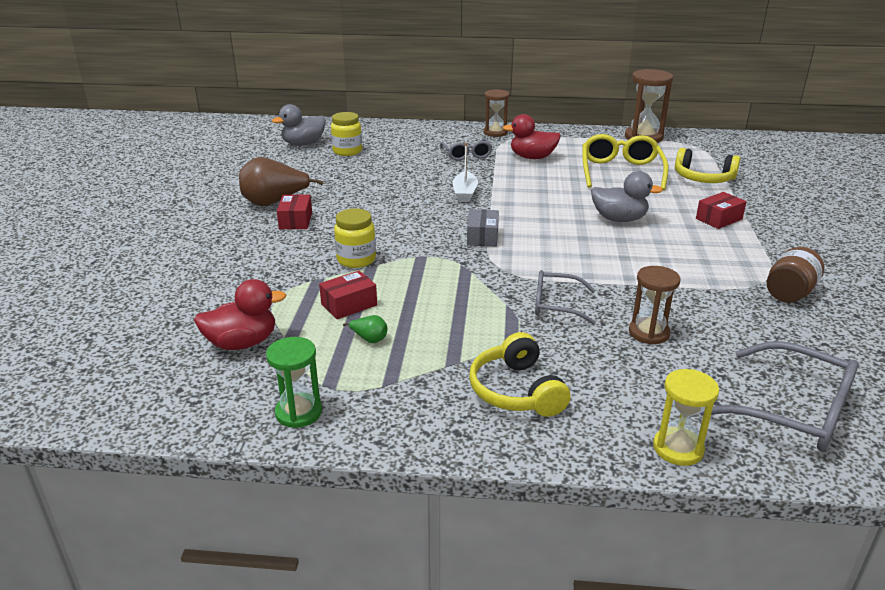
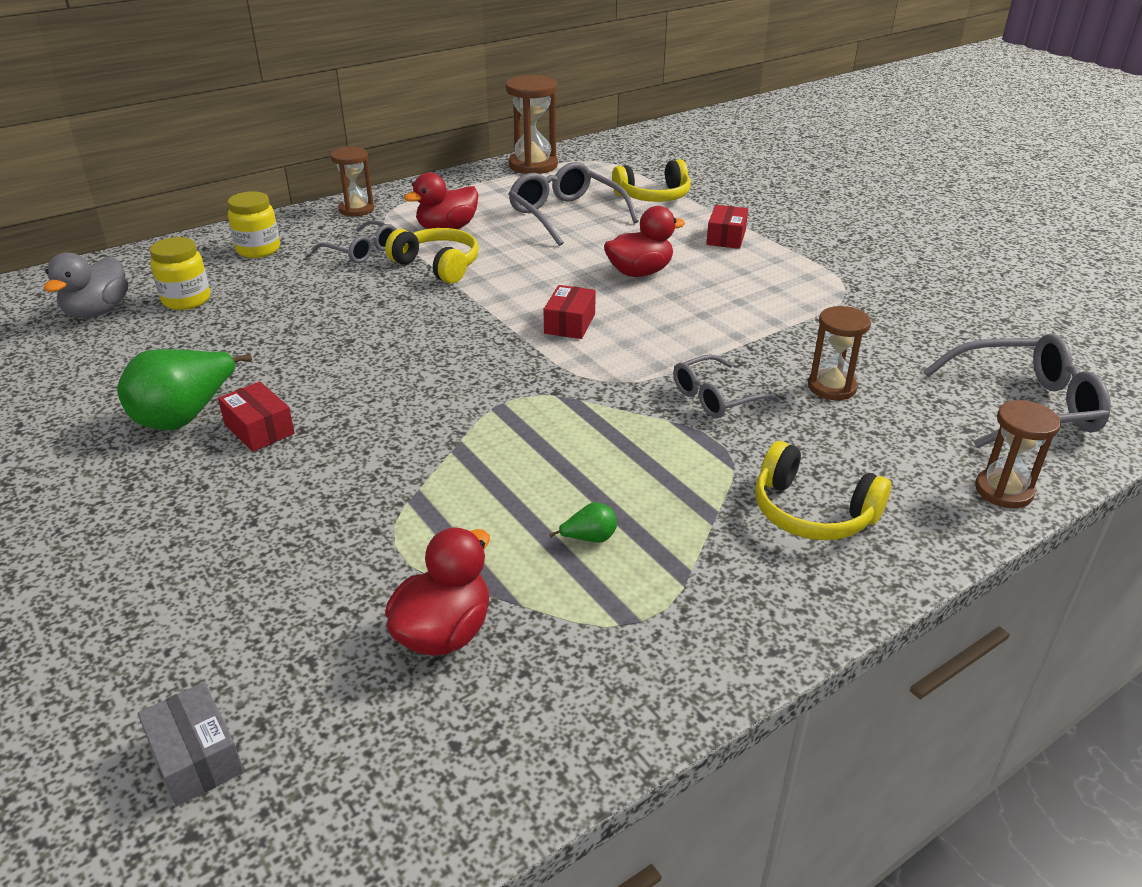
camera: 40 degrees left, 5 degrees up
(274, 203) = (186, 416): brown pear -> green pear
(298, 412) = (645, 675): green hourglass -> none
(349, 305) = (502, 508): red box -> red box (570, 324)
(356, 260) = (424, 446): yellow jar -> yellow jar (258, 250)
(464, 193) = (432, 303): white boat -> none
(482, 237) = (531, 351): grey box -> grey box (196, 757)
(497, 175) = (438, 266): none -> yellow headphones
(619, 219) = (640, 272): grey duck -> red duck
(620, 171) = (565, 215): yellow glasses -> grey glasses
(678, 448) = (1003, 491): yellow hourglass -> brown hourglass
(789, 293) = (878, 292): brown jar -> none

